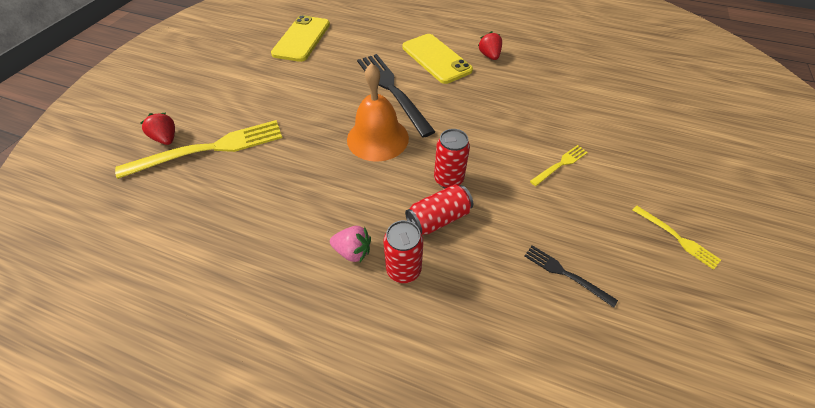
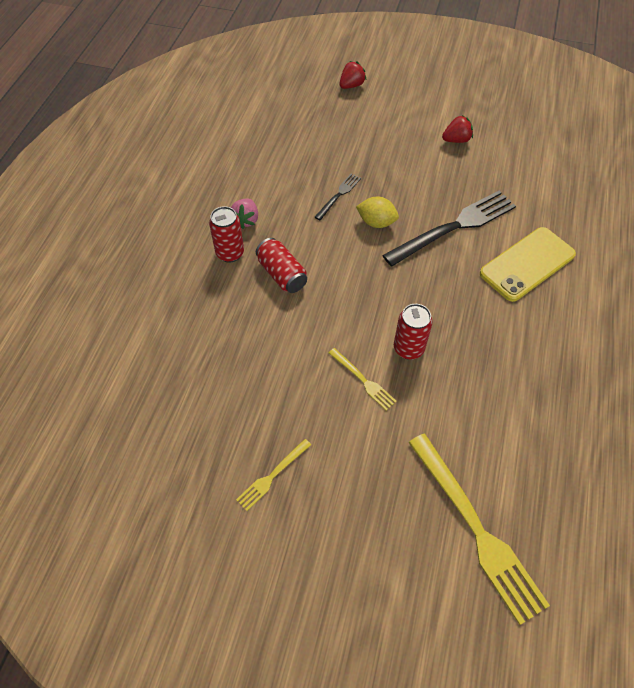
camera: 85 degrees right, 5 degrees up
(210, 149) = (343, 113): yellow fork -> yellow fork (476, 529)
(301, 39) = (526, 139): yellow phone -> none
(377, 138) = (376, 222): orange bell -> yellow lemon
(448, 179) = (329, 281): red can -> red can (408, 348)
(489, 56) = (552, 320): red strawberry -> red strawberry (456, 140)
(565, 274) = (228, 367): black fork -> black fork (339, 195)

